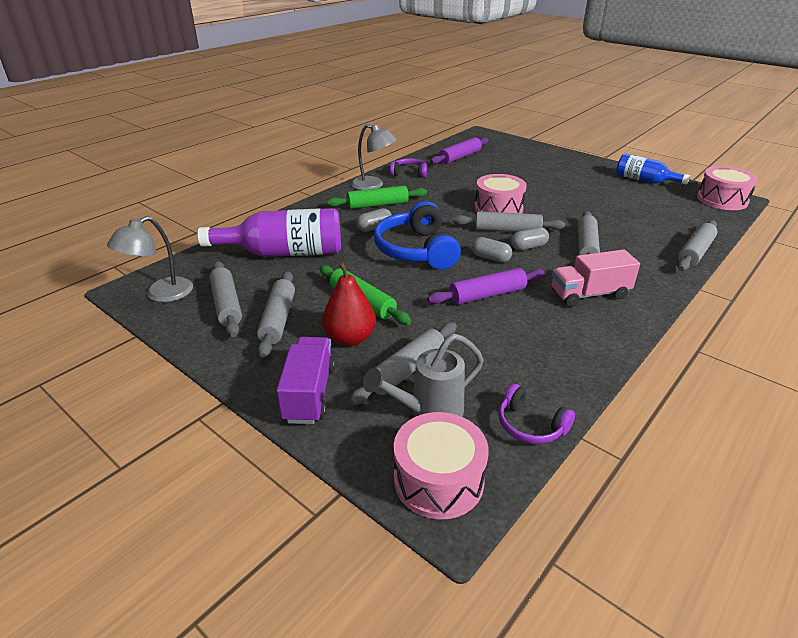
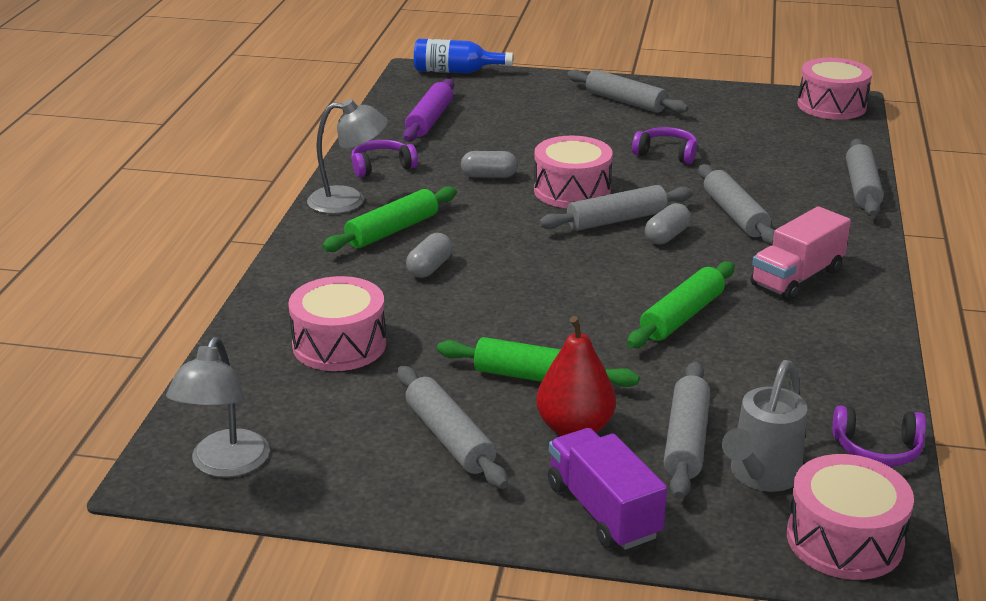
camera: 30 degrees left, 5 degrees down
(227, 305) = (349, 445): grey rolling pin -> grey rolling pin (625, 102)
(284, 253) = (339, 345): purple bottle -> pink drum
(416, 250) = (527, 283): blue headphones -> none
(487, 295) = (682, 316): purple rolling pin -> green rolling pin
(490, 258) = (635, 266): grey capsule -> grey capsule (489, 176)
(578, 202) = (666, 153): none -> purple headphones
(644, 180) = (718, 99): blue bottle -> blue bottle (456, 71)

